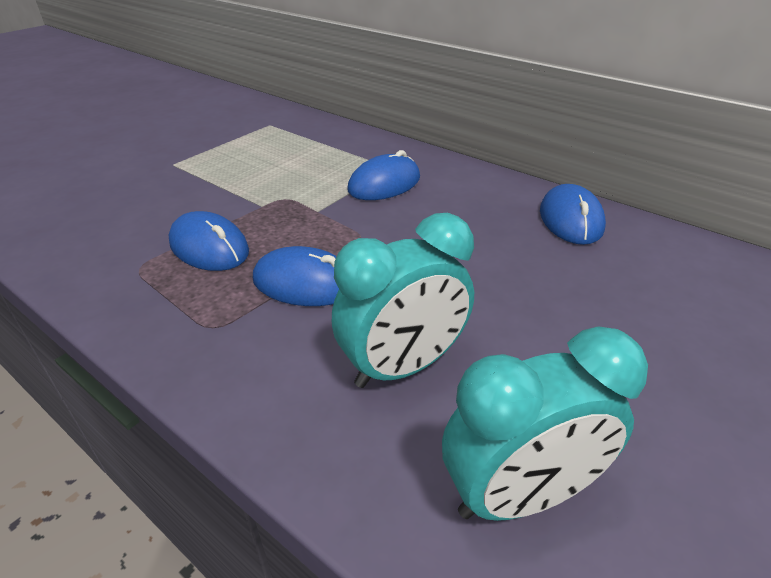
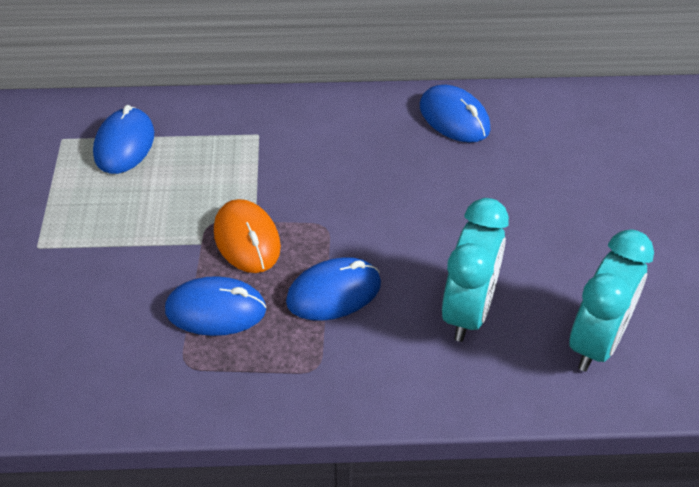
camera: 40 degrees left, 10 degrees up
(294, 218) = (247, 239): none -> orange mouse
(384, 184) = (276, 158): blue mouse -> blue mouse (124, 144)

